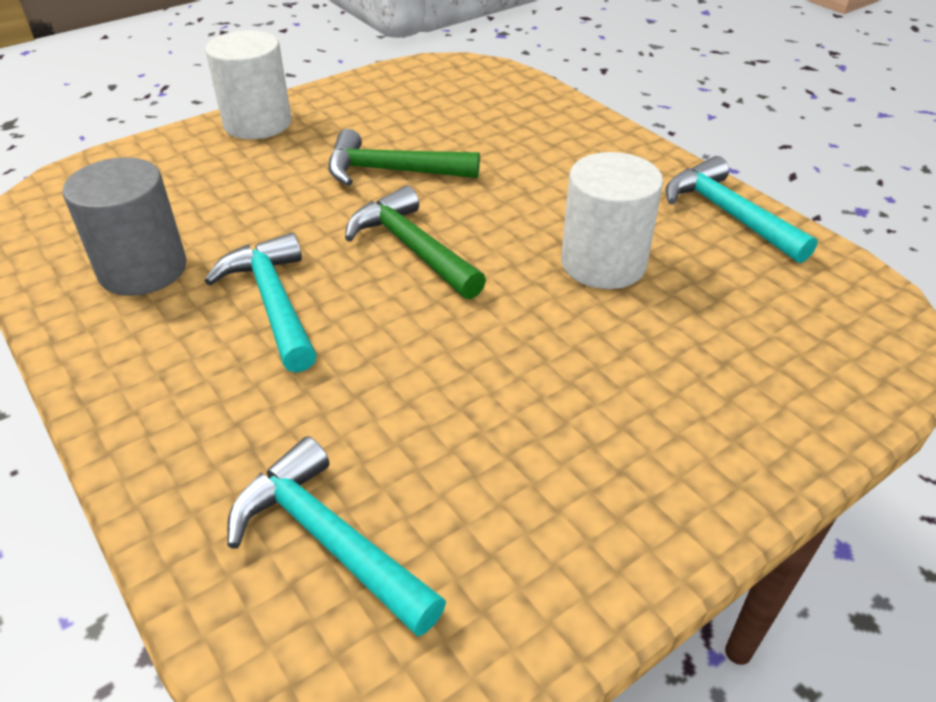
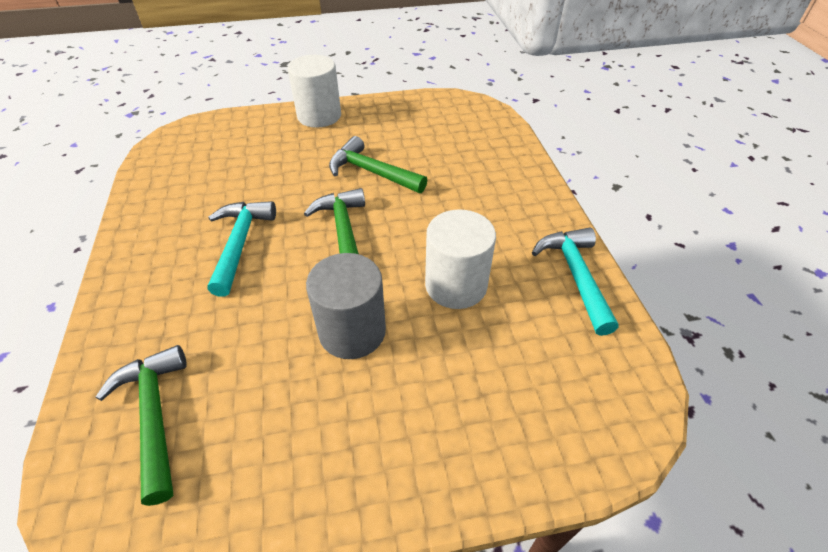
camera: 25 degrees right, 5 degrees up
(143, 269) = (190, 198): grey cylinder -> grey cylinder (352, 331)
(328, 539) = (154, 415): turquoise hammer -> green hammer

